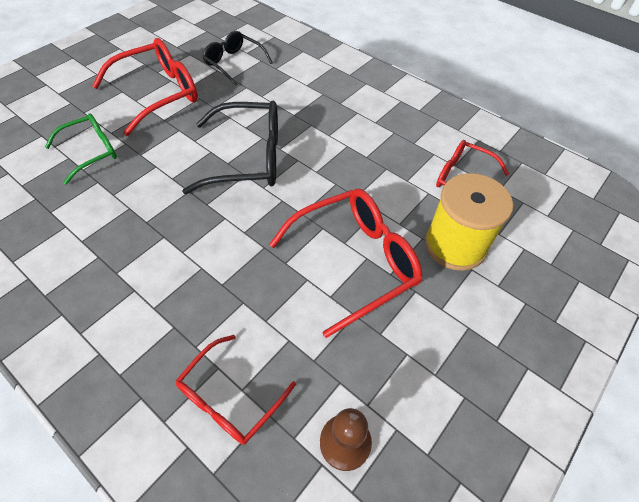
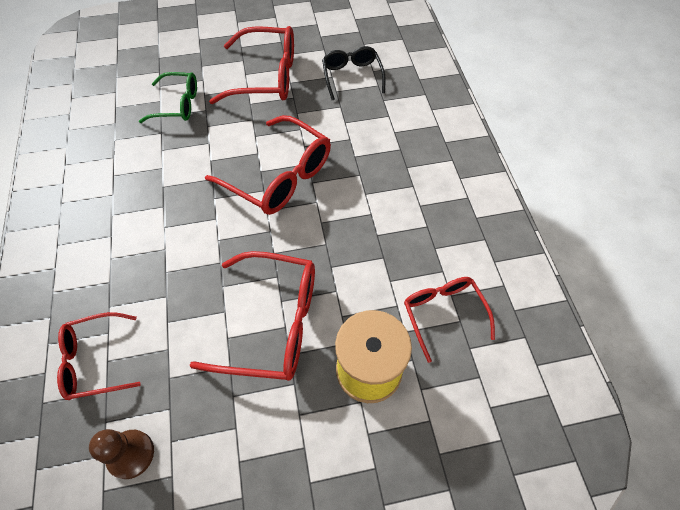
camera: 40 degrees right, 5 degrees up
(248, 158) = (280, 176): black glasses -> red glasses

